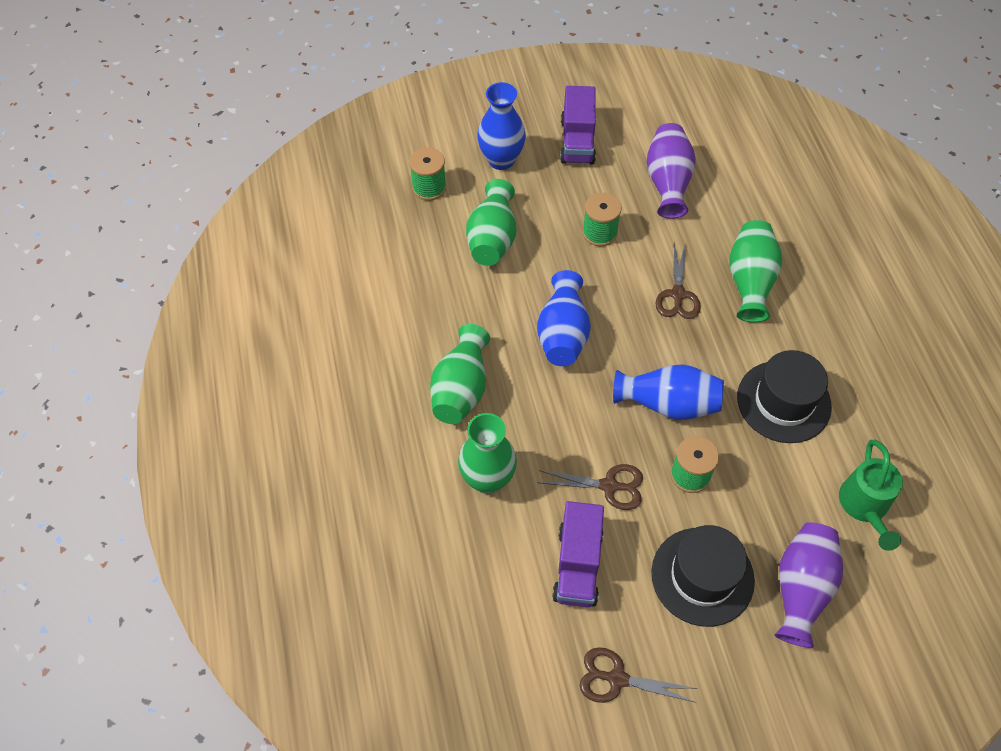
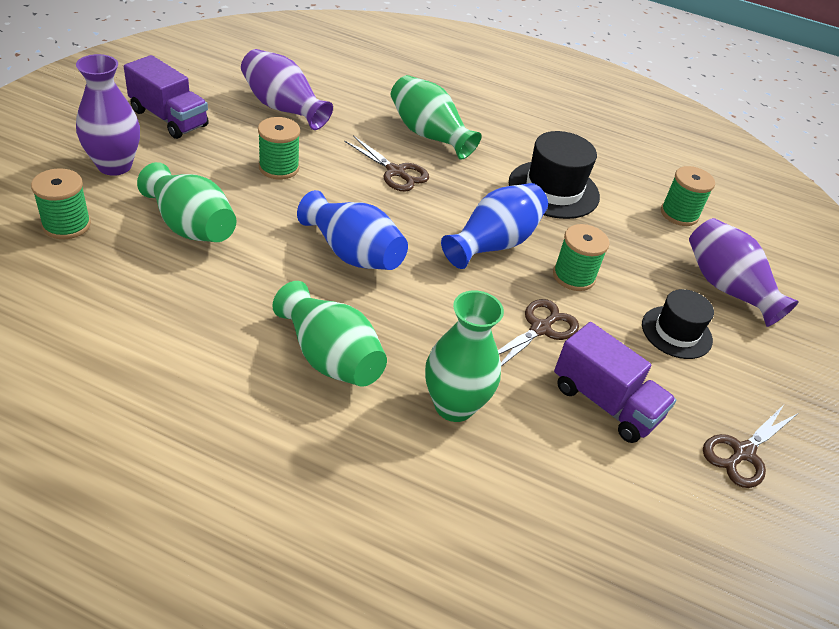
camera: 60 degrees left, 15 degrees down
(501, 160) = (114, 166): blue vase -> purple vase
(702, 576) = (676, 332): black hat -> black hat, size x0.65
(864, 507) = (679, 214): green watering can -> green spool

